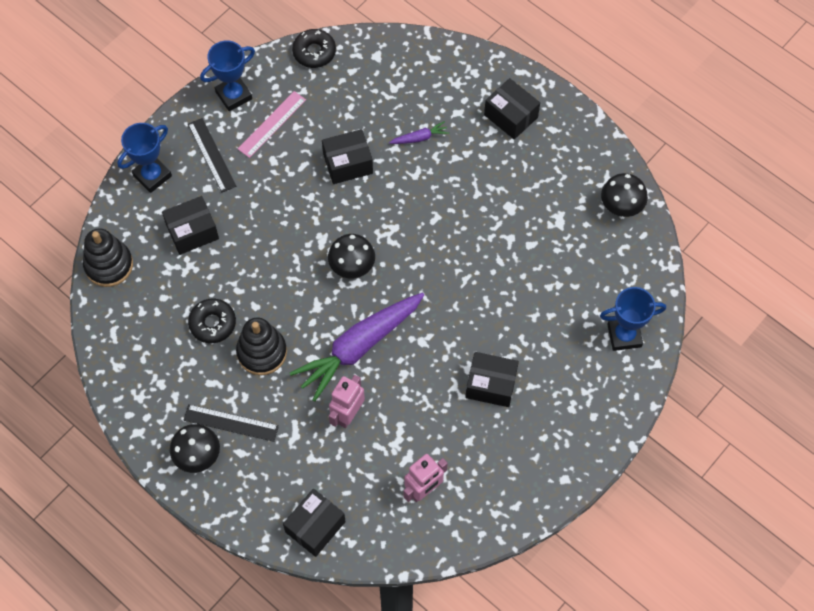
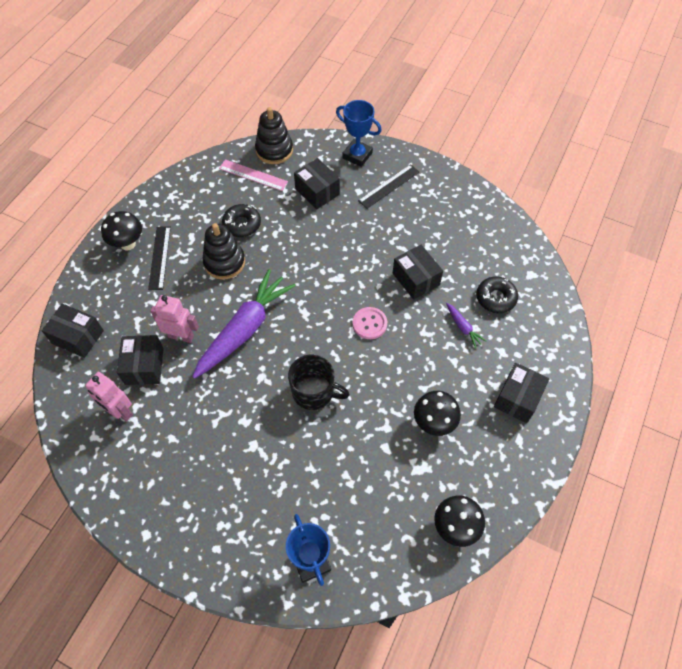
camera: 75 degrees right, 5 degrees down
(234, 95) = (448, 186): blue trophy -> none
(272, 124) = (432, 217): pink ruler -> pink ruler (253, 175)
(314, 52) = (513, 229): black donut -> black donut (495, 298)
(352, 268) = (317, 306): black mushroom -> black mushroom (434, 423)
(359, 347) = (244, 329): purple carrot -> purple carrot turned 90 degrees clockwise
(389, 223) = (369, 324): none -> pink button
(454, 294) = (314, 392): none -> black mug
(491, 385) = (231, 444): black box -> black box (144, 366)

